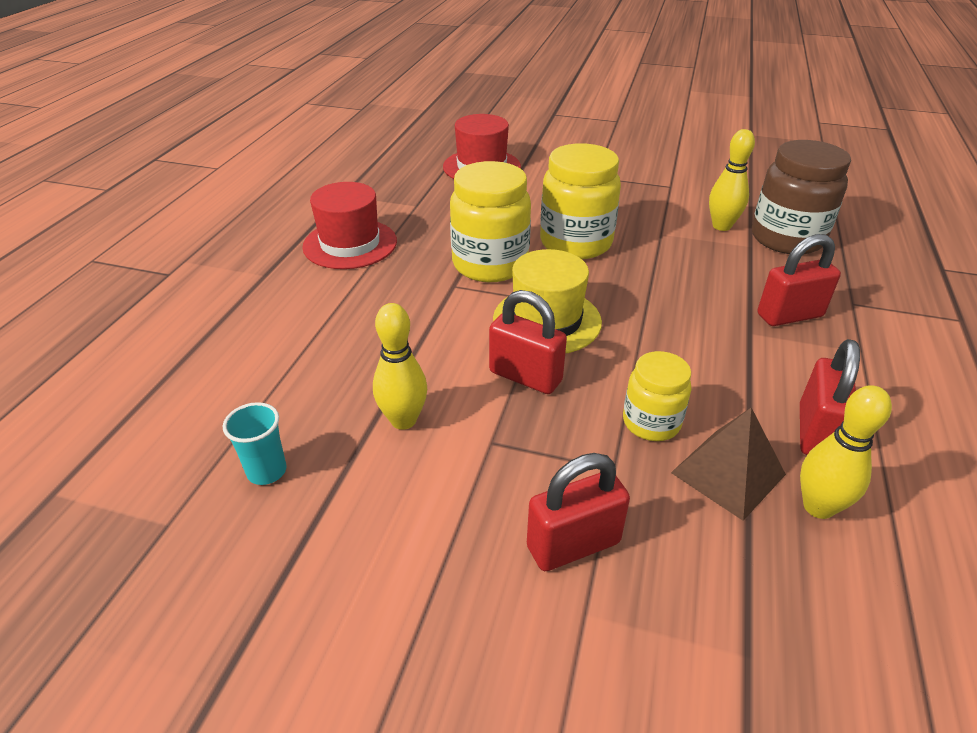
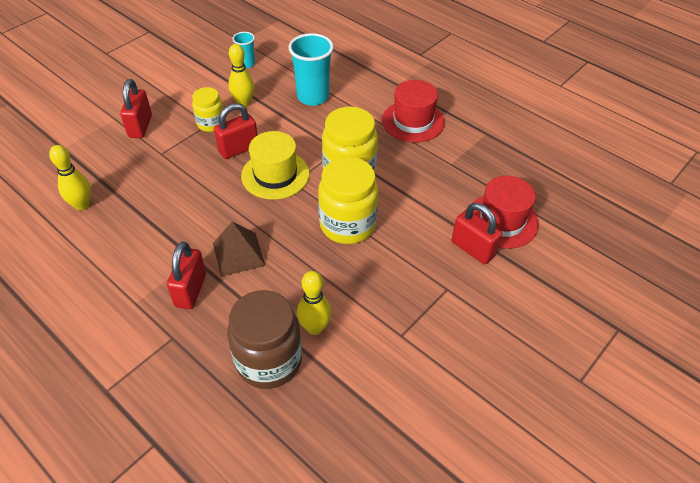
camera: 115 degrees right, 10 degrees up
(340, 345) = (313, 97): none -> turquoise cup
(651, 422) = (172, 178): yellow jar -> yellow jar (211, 123)
(728, 473) = (124, 187): brown pyramid -> brown pyramid (238, 254)
(816, 432) = (111, 234): red padlock -> red padlock (472, 249)

